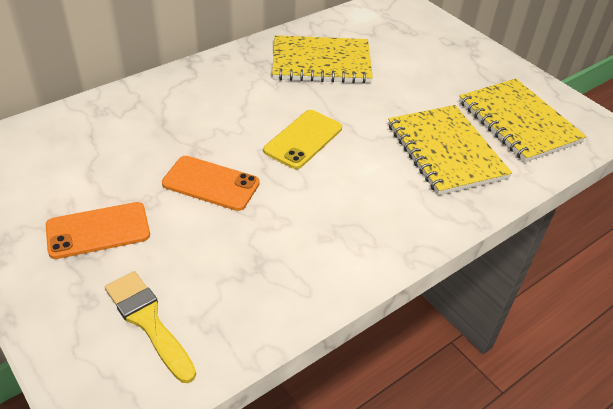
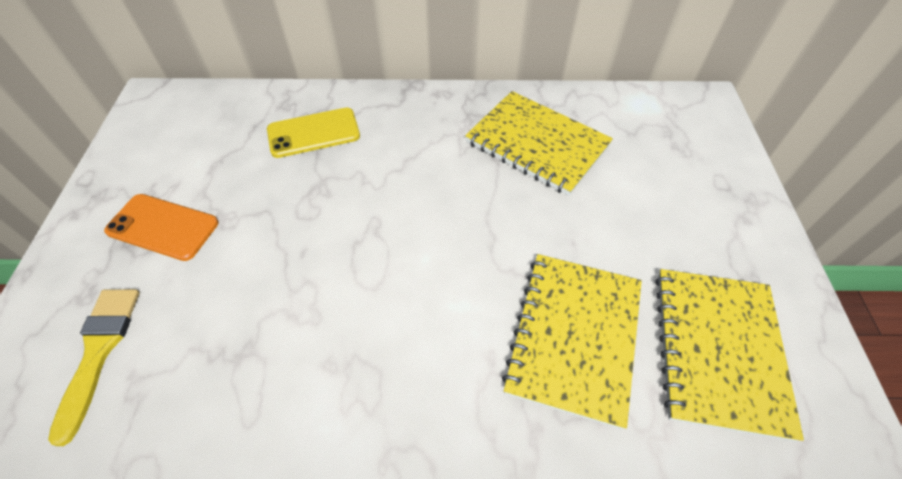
camera: 40 degrees right, 10 degrees up
(211, 183) = (294, 231): orange phone -> none
(303, 139) = (427, 229): yellow phone -> yellow phone (313, 133)

